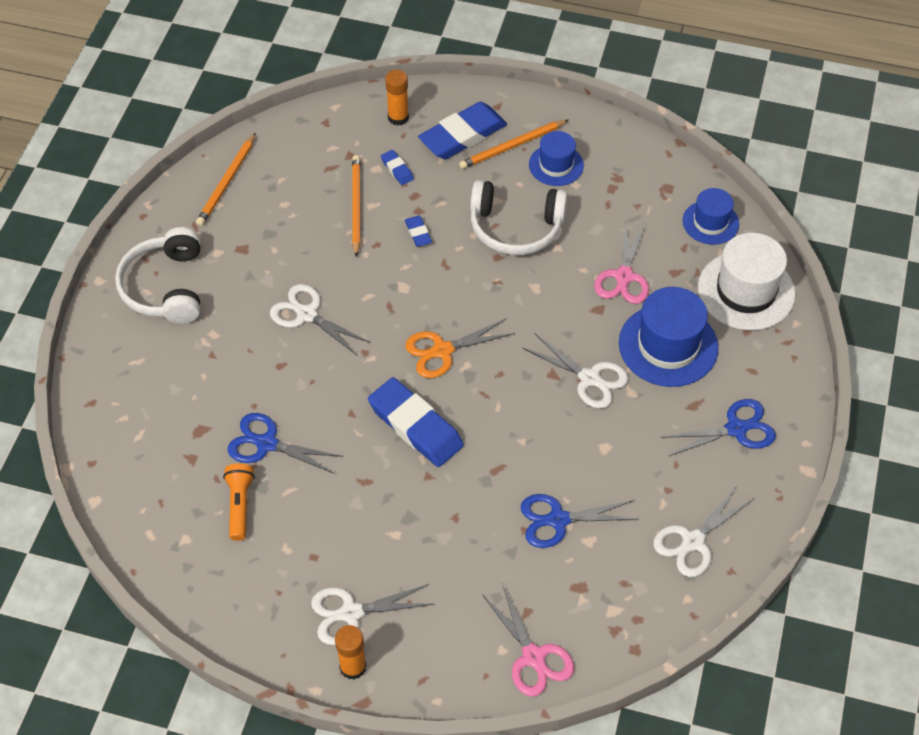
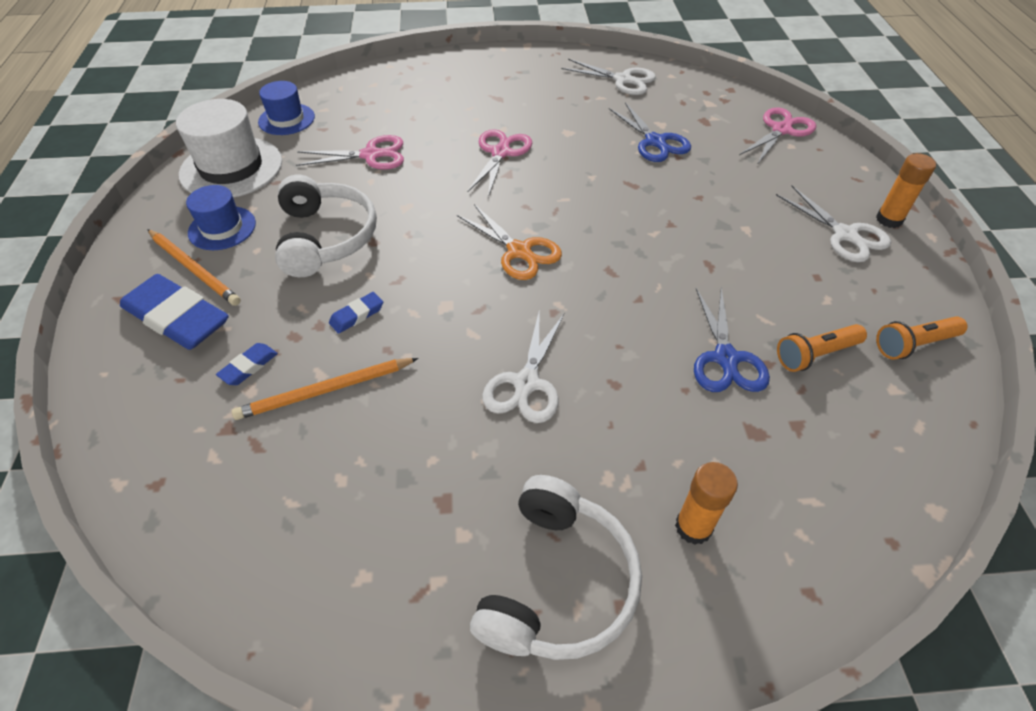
camera: 110 degrees left, 5 degrees down
(165, 287) = (557, 582): white headphones -> white headphones turned 45 degrees counterclockwise
(213, 581) = (914, 344): none -> orange flashlight
(227, 182) = (311, 583): orange pencil -> none
(398, 117) = (143, 395): orange glue stick -> orange glue stick (693, 527)
(415, 426) = (622, 246): blue eraser -> none
(590, 378) = (500, 153): white scissors -> pink scissors
(668, 345) = (442, 119): blue hat -> none
(736, 429) = (509, 77): blue scissors -> none
(746, 291) = (364, 91): white hat -> white hat (231, 168)

